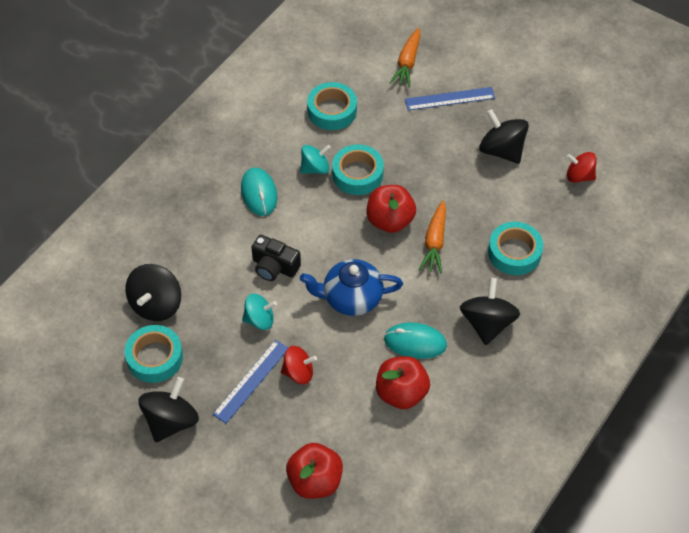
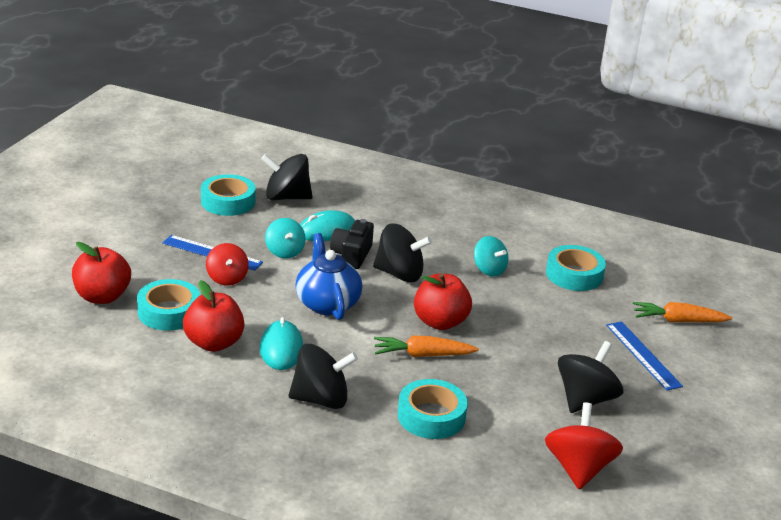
camera: 75 degrees right, 25 degrees down
(171, 421) = (161, 215): black spinning top -> black spinning top (399, 274)
(259, 193) = (440, 239): turquoise mouse -> turquoise mouse (326, 230)
(357, 174) = (494, 297): turquoise tape -> turquoise tape (169, 312)
(579, 176) = (578, 468): red spinning top -> red spinning top, size x1.52

